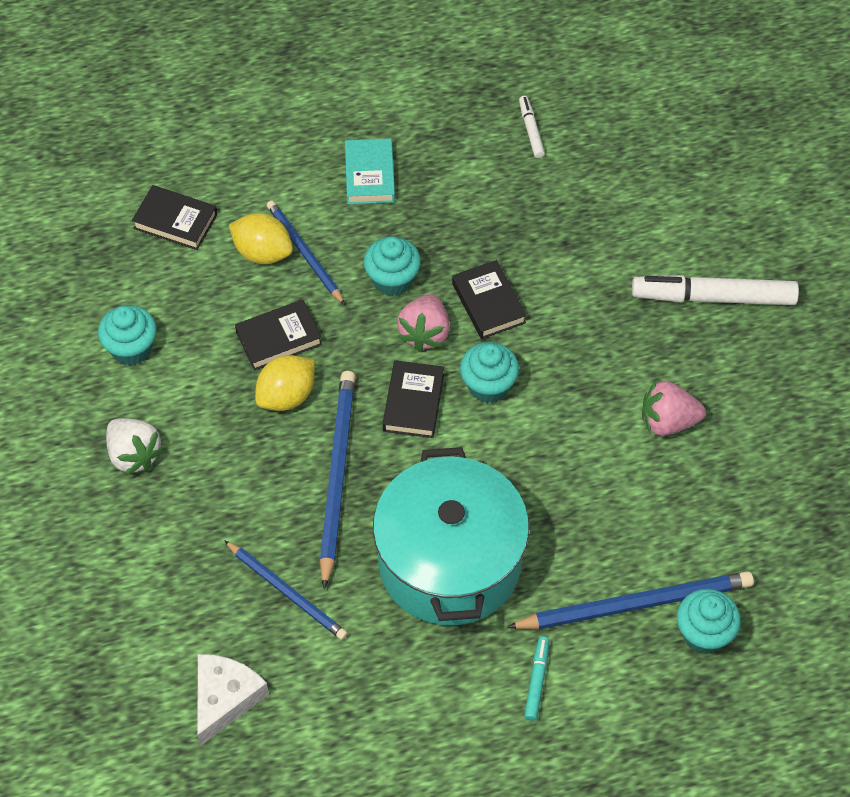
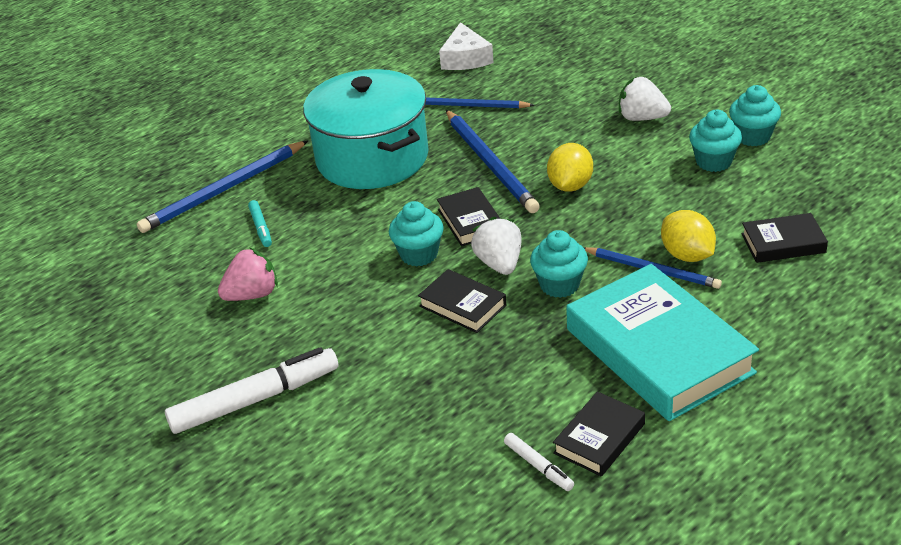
camera: 155 degrees right, 20 degrees down
(262, 253) = (687, 255): yellow lemon -> yellow lemon turned 60 degrees clockwise
(279, 338) = (612, 212): black book -> black book (599, 438)
(369, 175) = (659, 351): turquoise book -> turquoise book, size x2.10
(424, 333) = (499, 264): pink strawberry -> white strawberry
(537, 681) = (273, 134): turquoise marker -> turquoise marker (261, 228)
(703, 634) = (165, 196): turquoise cupcake -> turquoise cupcake (752, 137)

